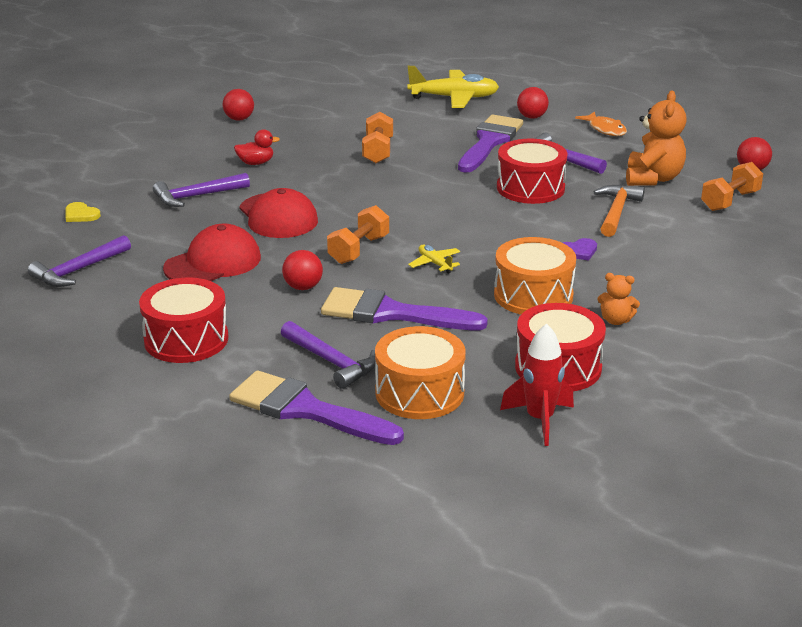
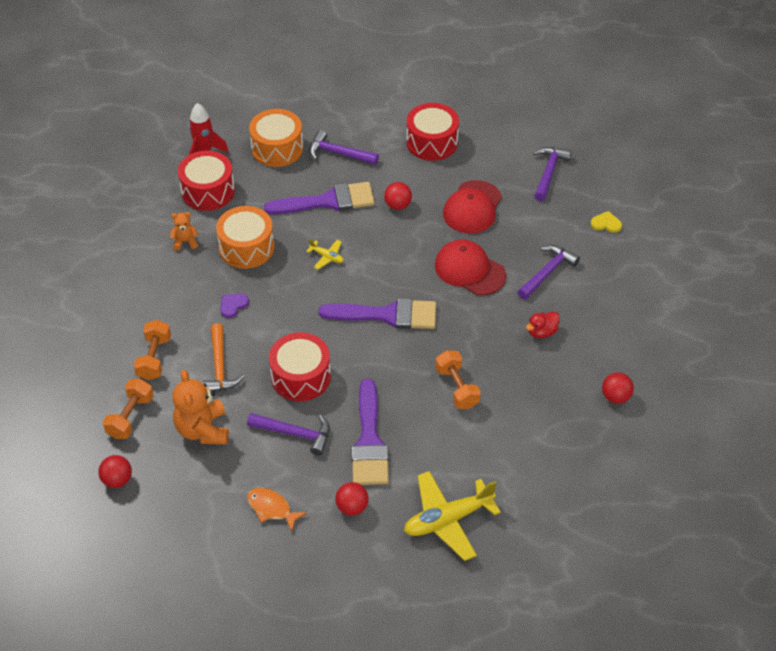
camera: 155 degrees right, 20 degrees up
(306, 410) = (330, 119): purple brush -> purple brush (387, 315)
(359, 250) = (387, 253): orange dumbbell -> orange dumbbell (154, 358)

